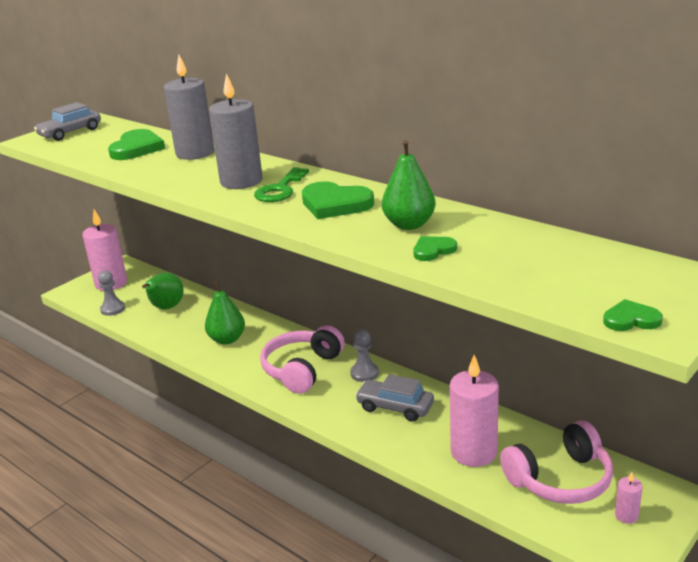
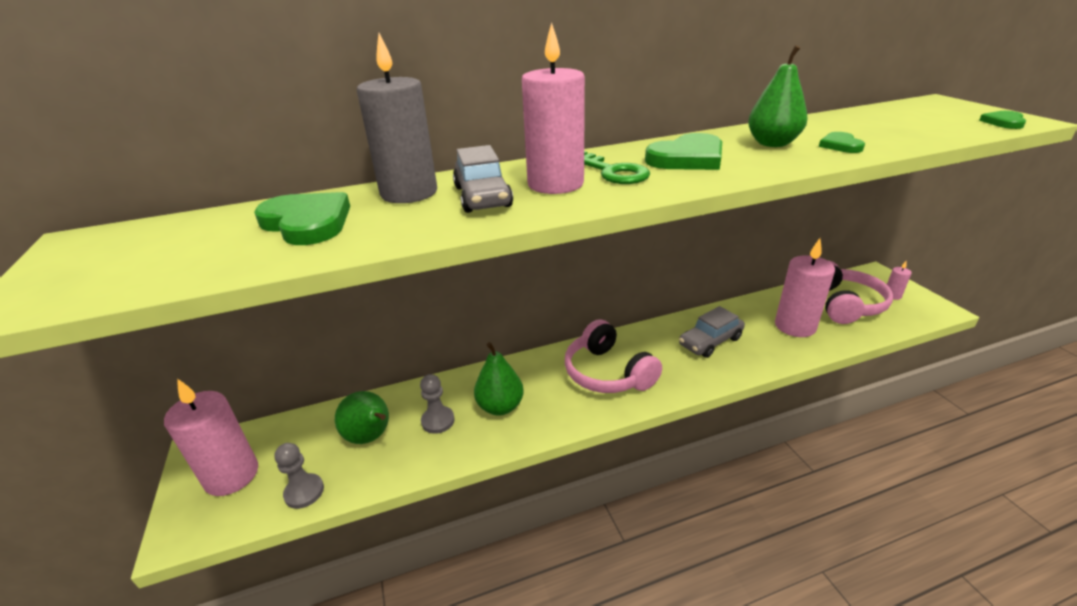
camera: 60 degrees left, 5 degrees up
(70, 133) = (97, 262): grey car -> grey car (482, 197)
(241, 181) = (555, 184): grey candle -> pink candle
(364, 373) = (645, 340): grey pawn -> grey pawn (438, 421)

